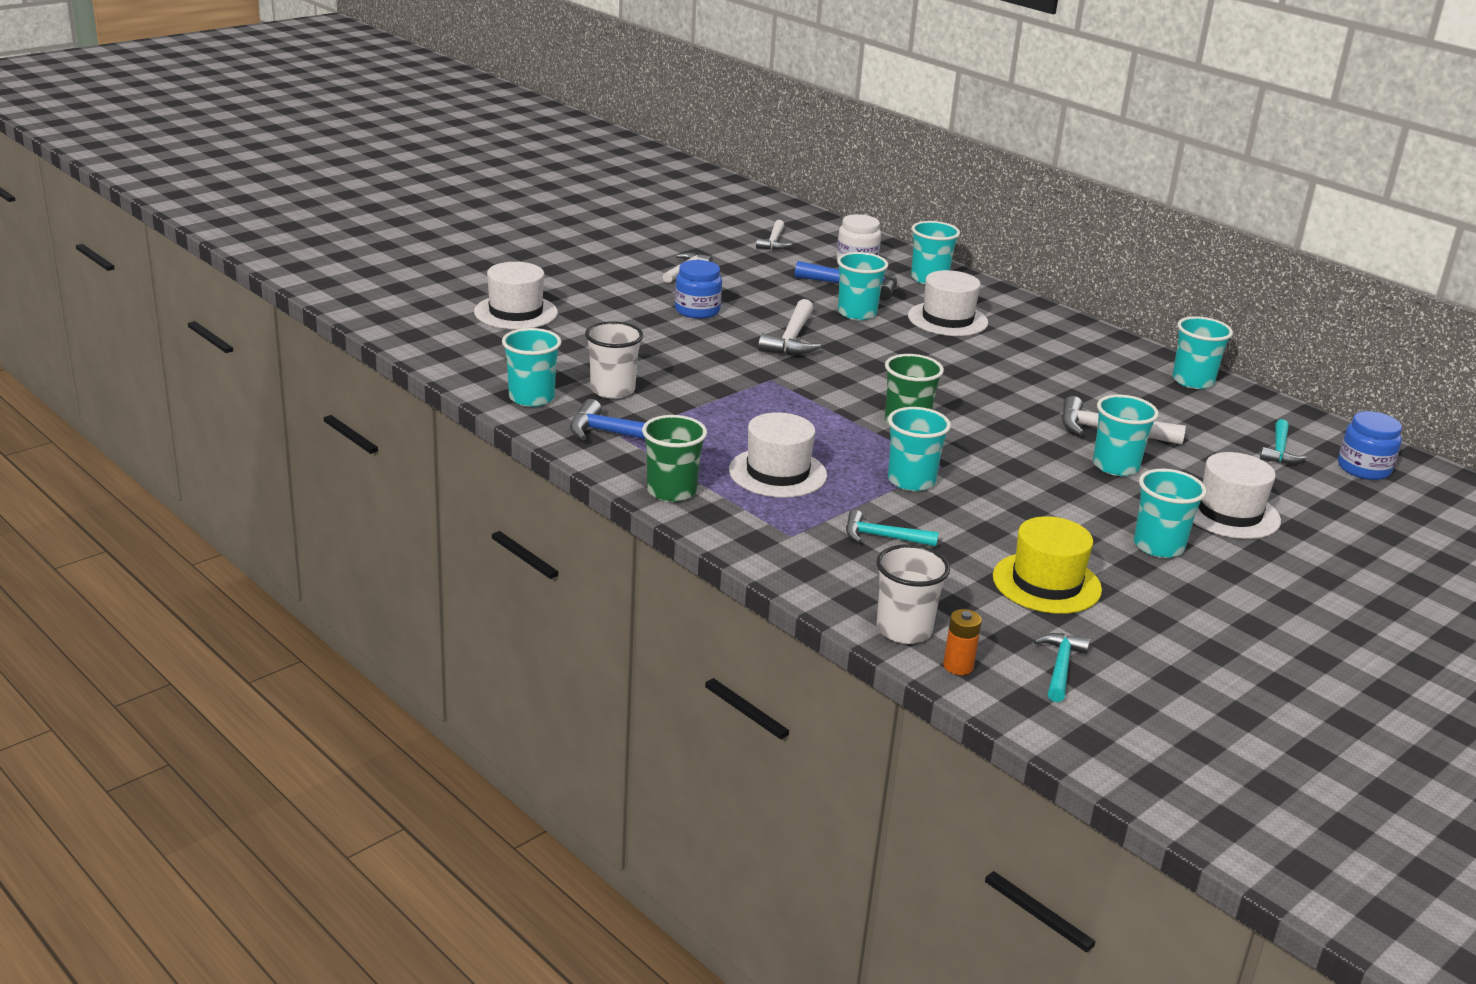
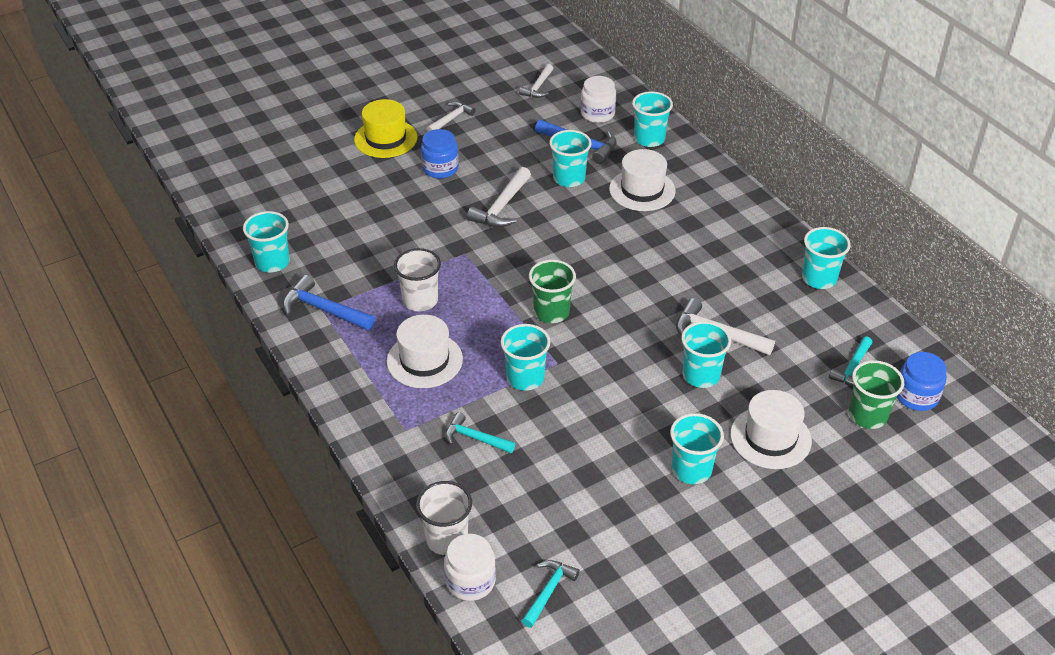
camera: 15 degrees right, 15 degrees up
(516, 312) = (298, 163): white hat -> none
(612, 390) = (336, 258): white cup -> white cup (420, 300)
(671, 491) = (335, 373): green cup -> green cup (867, 415)
(958, 666) = (470, 581): orange battery -> white jar
(1046, 583) = (580, 501): yellow hat -> yellow hat (385, 138)

